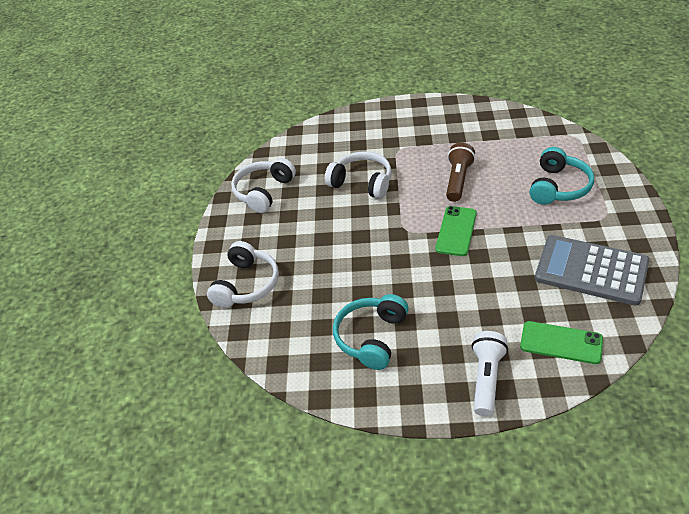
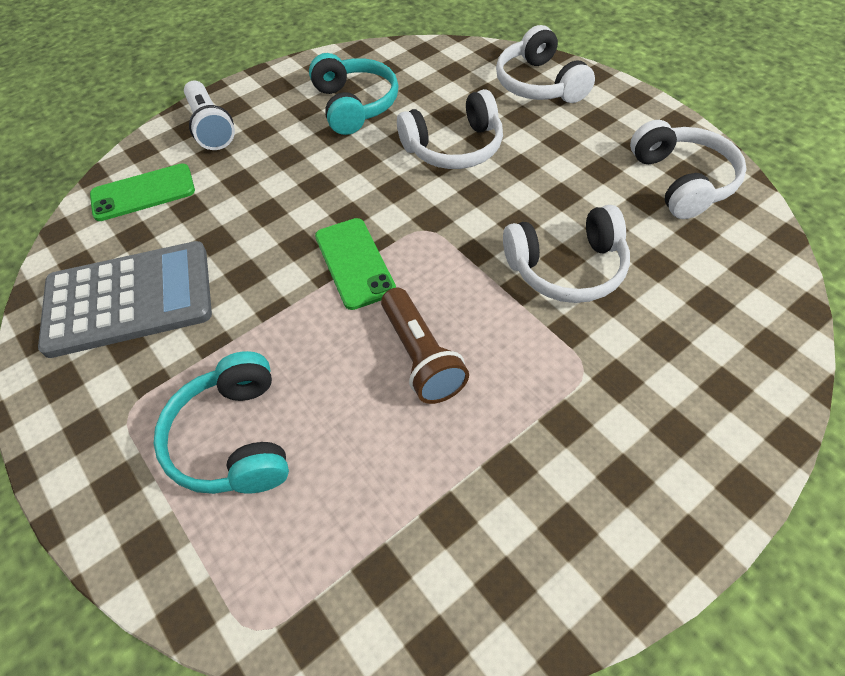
camera: 140 degrees right, 10 degrees up
(344, 268) = (454, 148): none -> white headphones

